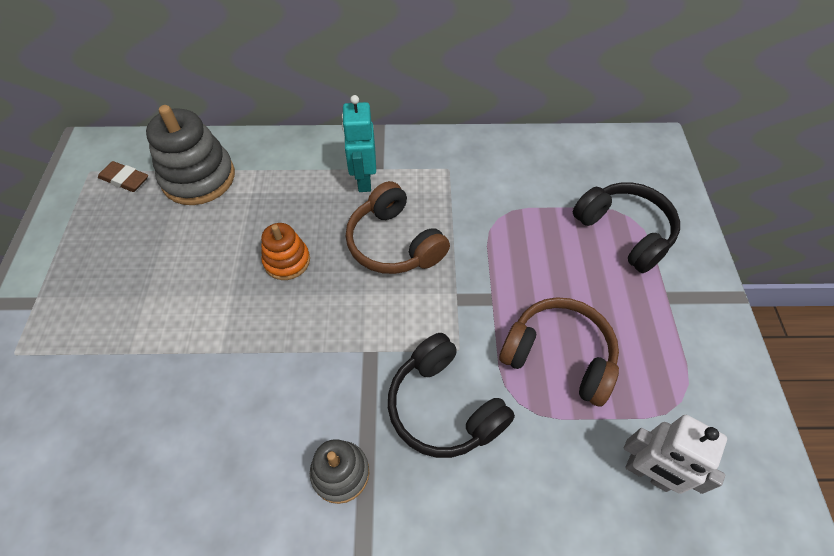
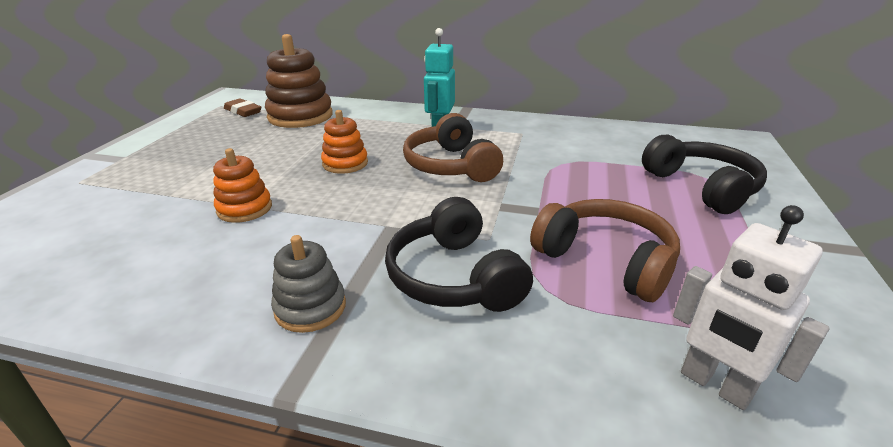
camera: 15 degrees right, 25 degrees down
(198, 178) = (300, 116): grey stacking toy -> brown stacking toy
(219, 357) = (244, 208): none -> orange stacking toy

